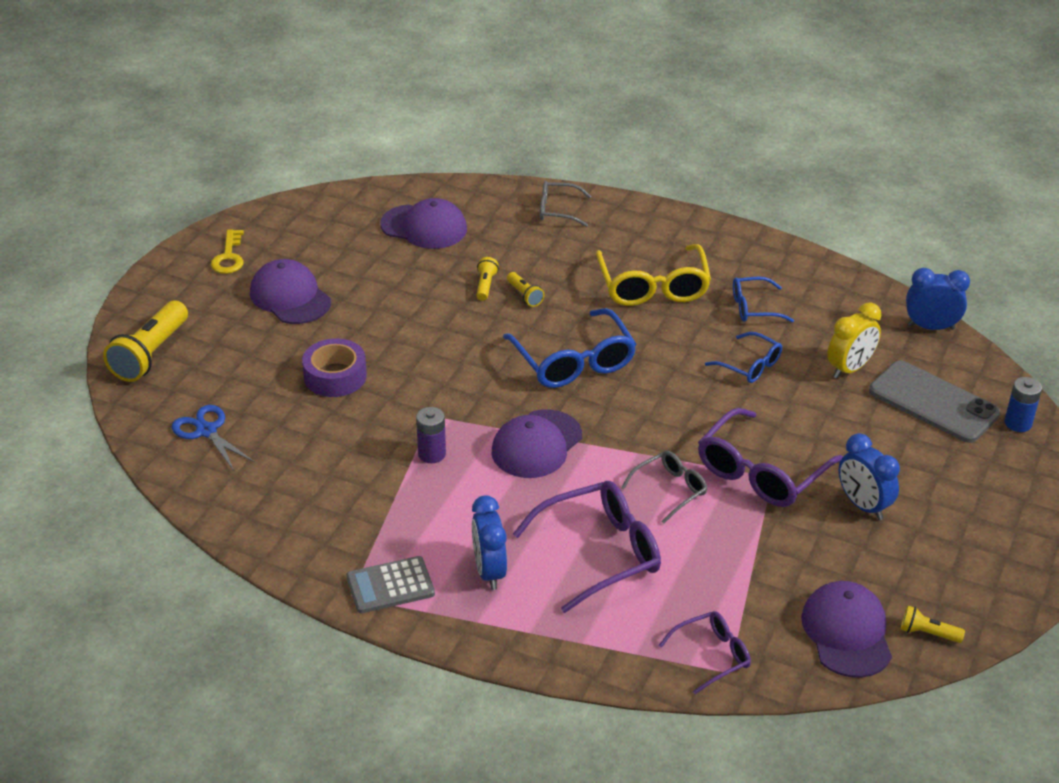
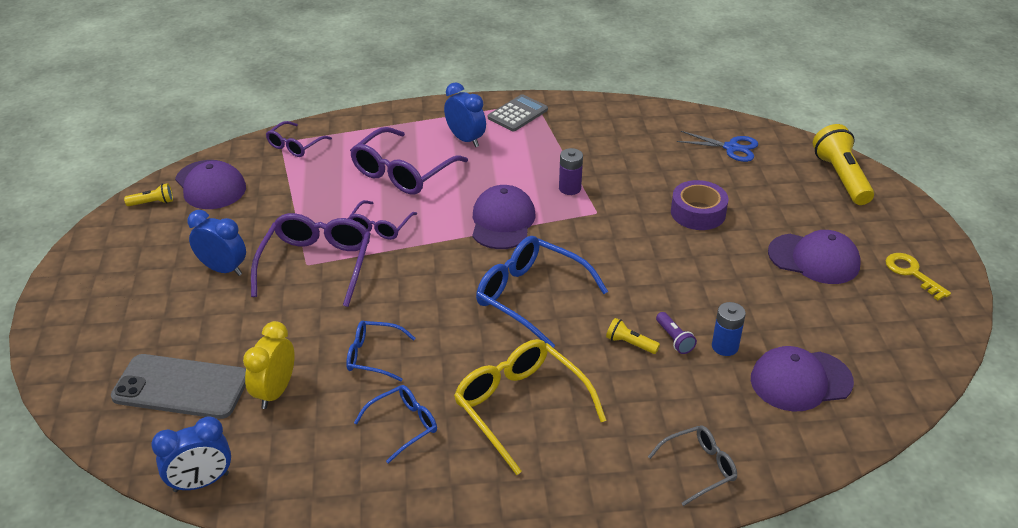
camera: 150 degrees right, 0 degrees up
(485, 285) = (674, 339): yellow flashlight -> purple flashlight
(670, 490) = (380, 226): grey glasses -> purple glasses
(1018, 423) = (91, 397): blue battery -> blue battery (725, 346)

